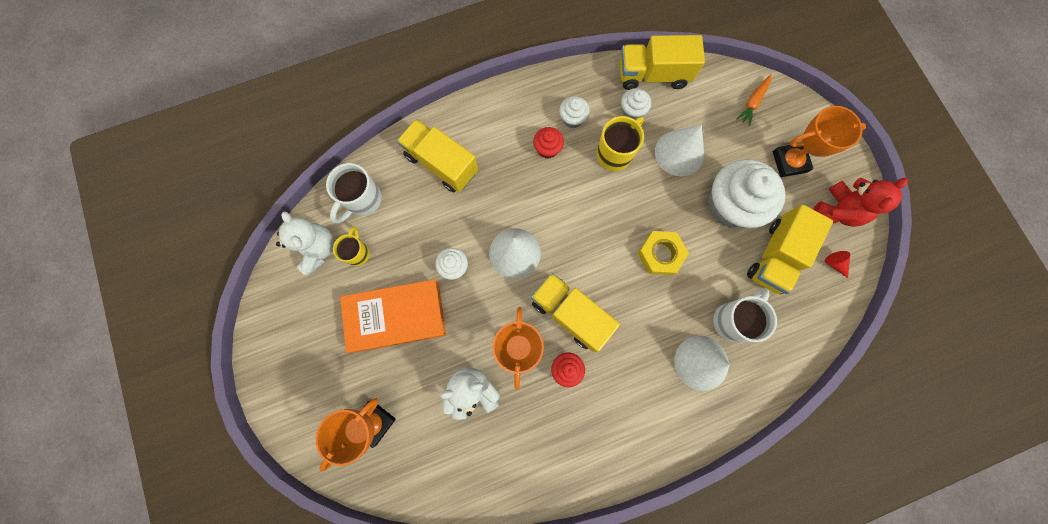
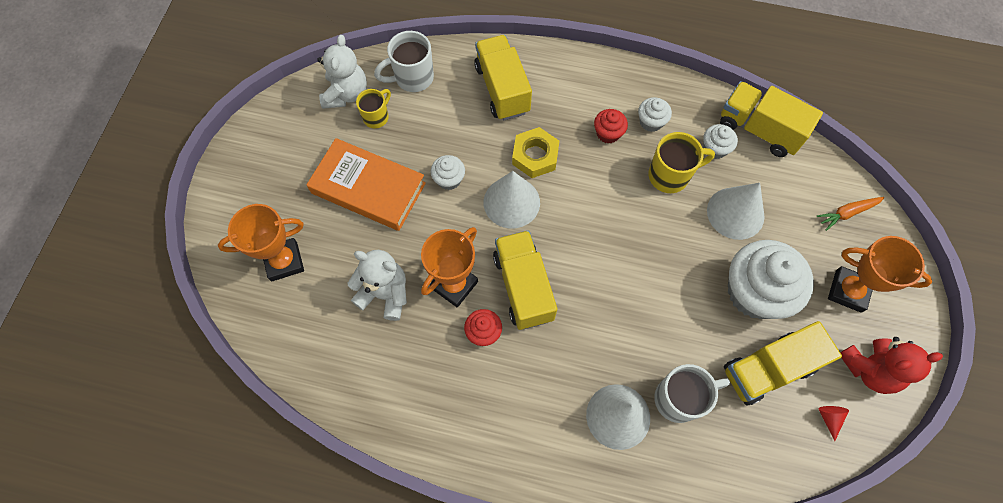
camera: 35 degrees right, 10 degrees down
(660, 254) = (649, 291): yellow nut -> yellow nut (535, 156)

